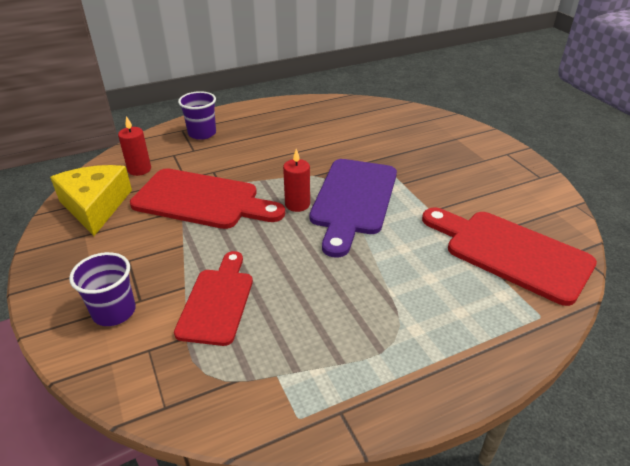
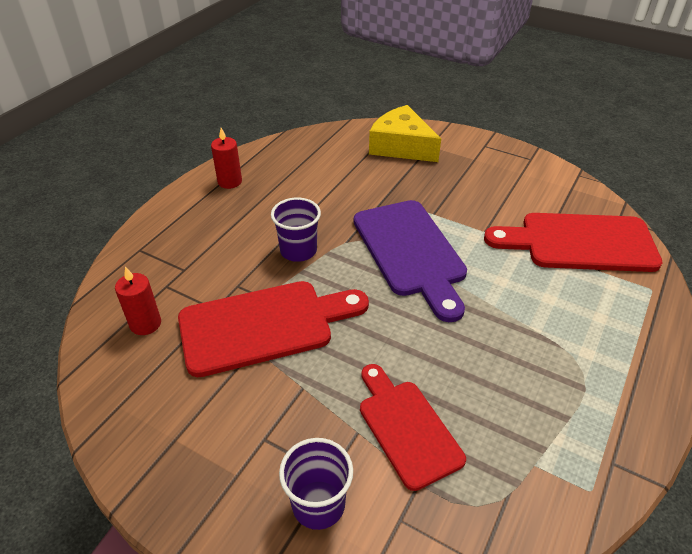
camera: 35 degrees left, 5 degrees up
(95, 206) = (145, 397): yellow cheese -> yellow cheese (401, 146)
(202, 133) = (170, 244): purple cup -> purple cup (298, 250)
(297, 204) = (365, 282): red candle -> red candle (230, 182)

